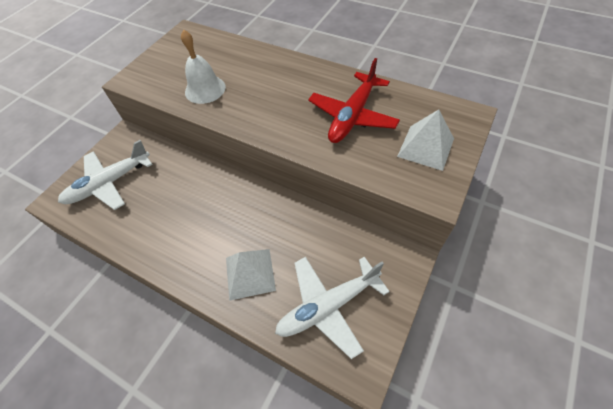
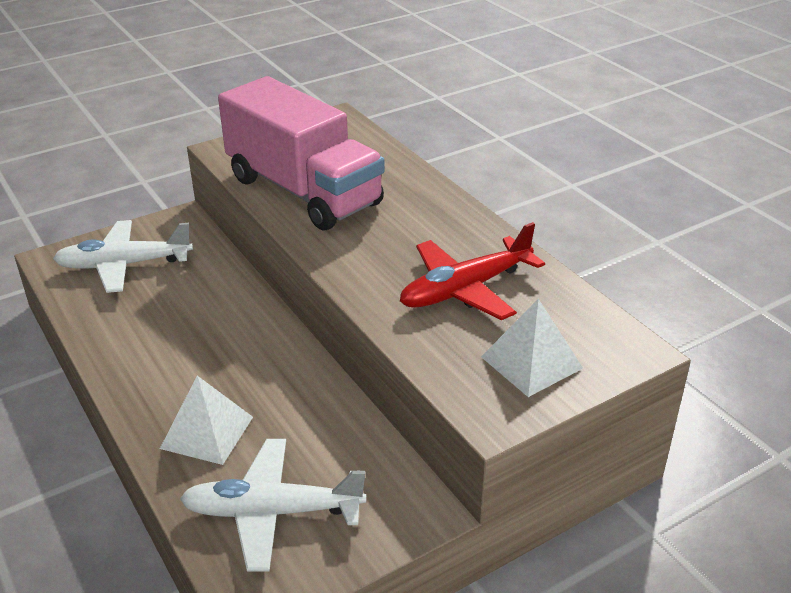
camera: 25 degrees right, 20 degrees down
(205, 89) = (303, 191): white bell -> pink truck

